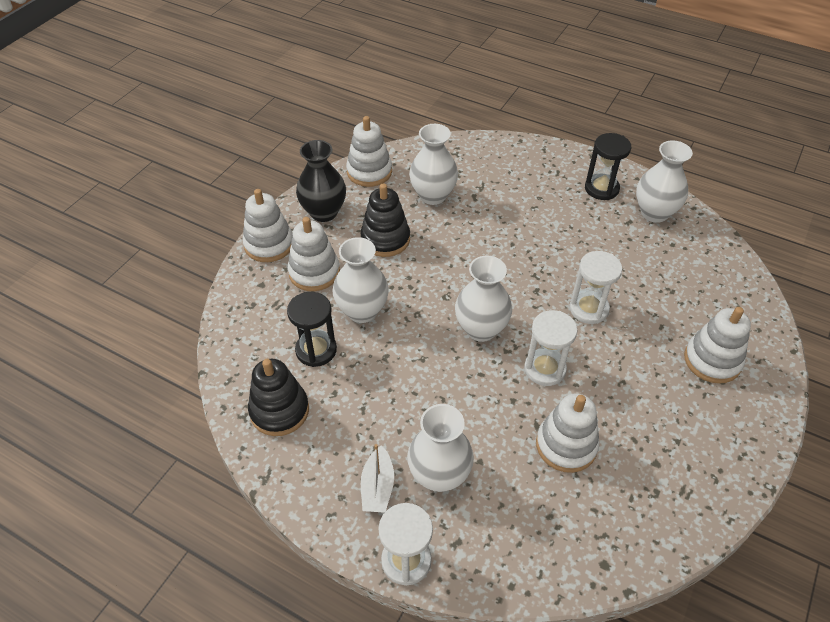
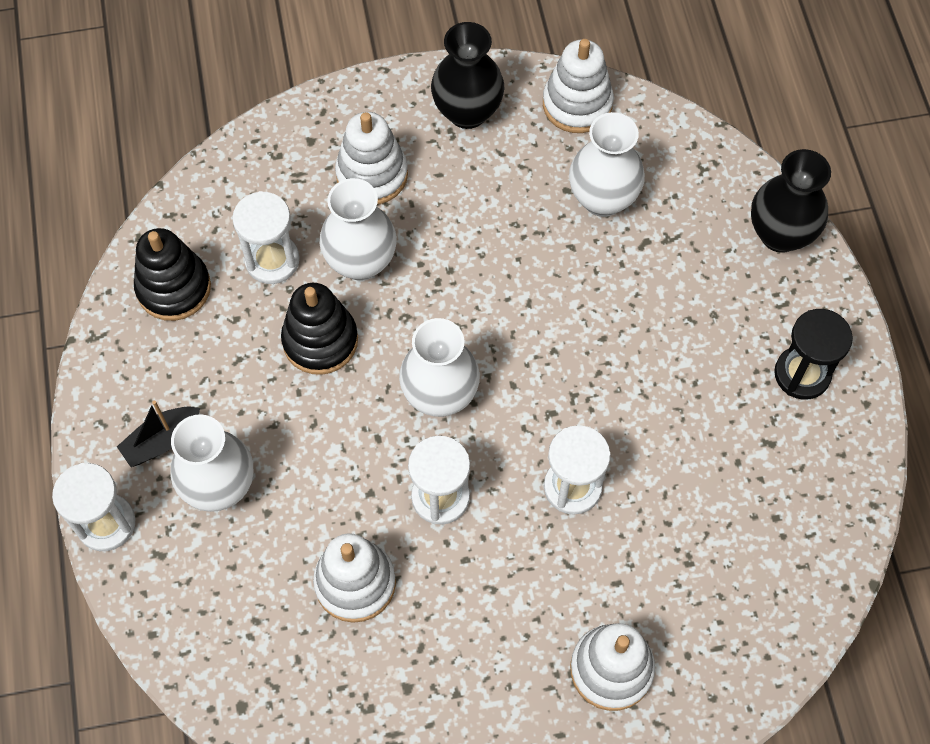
camera: 50 degrees right, 15 degrees up
(269, 244) = (370, 100): white stacking toy -> none
(316, 350) = (272, 260): black hourglass -> white hourglass
(377, 487) = (162, 441): white boat -> black boat
(385, 239) = (484, 204): black stacking toy -> black stacking toy (320, 341)
(519, 151) = (780, 234): none -> black vase
(654, 213) = (816, 463): white vase -> none

